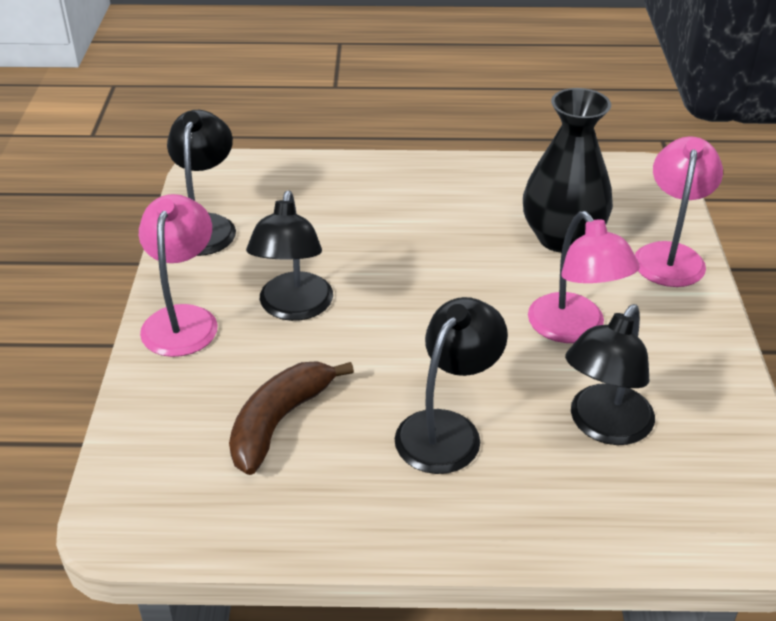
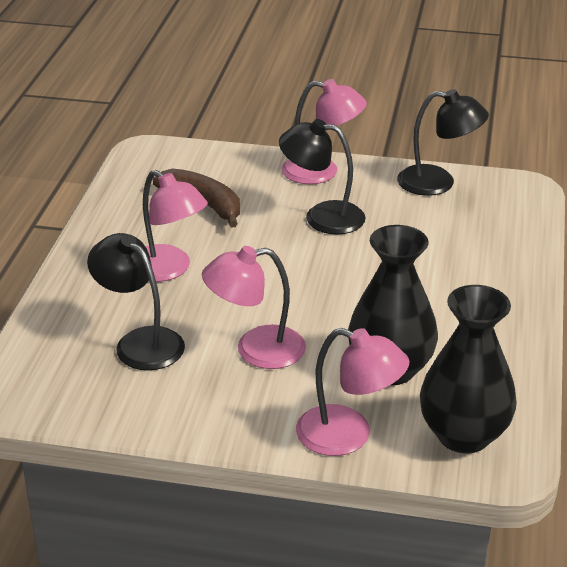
camera: 100 degrees right, 5 degrees down
(447, 429) = (168, 270): black lamp -> pink lamp
(631, 194) = (463, 435): none -> black vase

